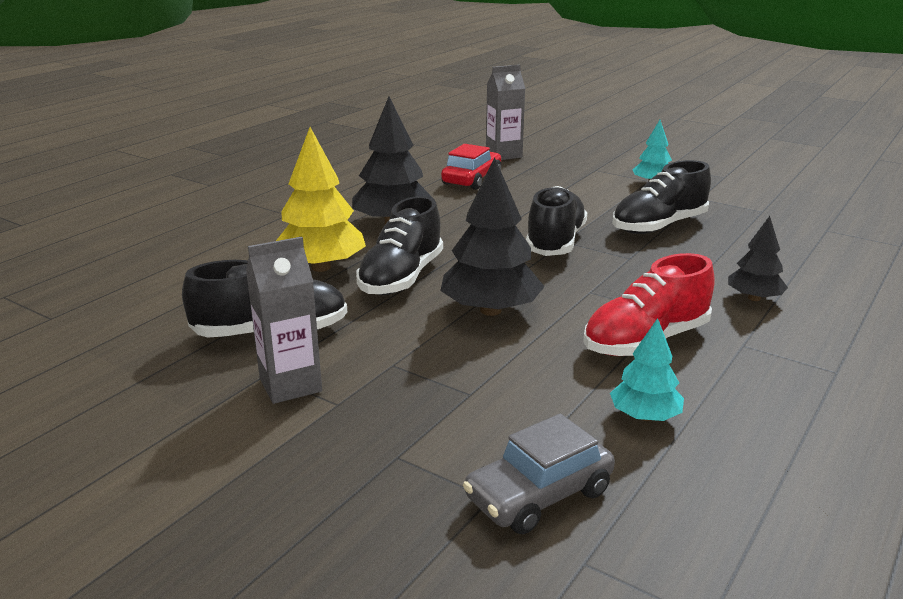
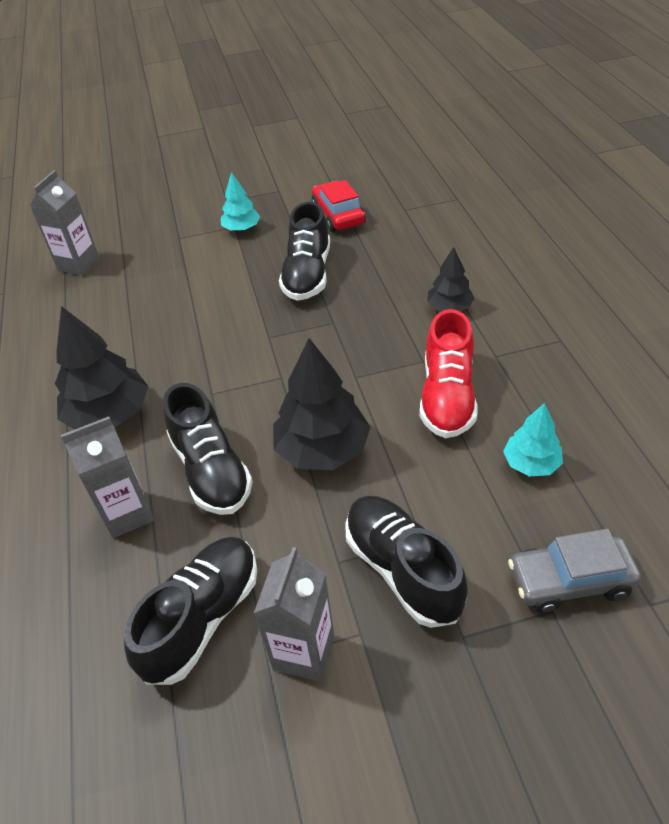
camera: 45 degrees left, 20 degrees up
(321, 267) = (128, 514): yellow tree -> grey carton
(471, 179) = (96, 313): red car -> red car (338, 215)
(539, 495) = (569, 581): grey car -> grey car turned 75 degrees clockwise
(555, 242) = (264, 343): black shoe -> black shoe (402, 570)

